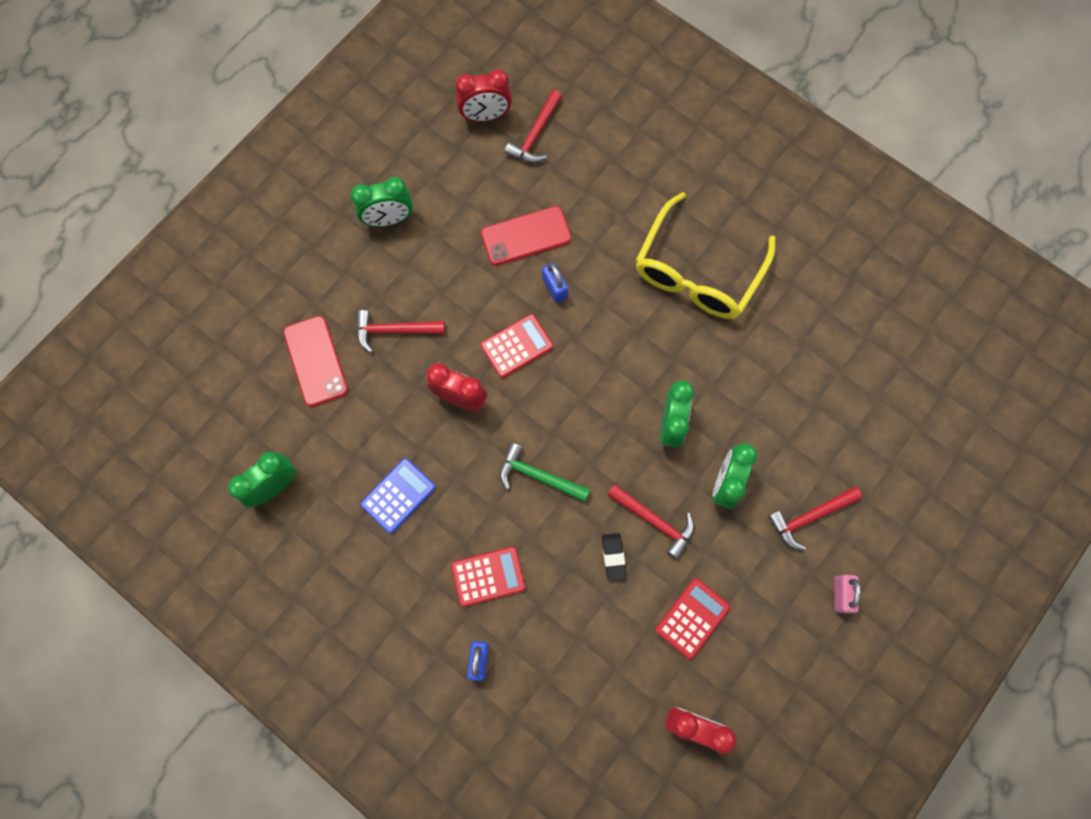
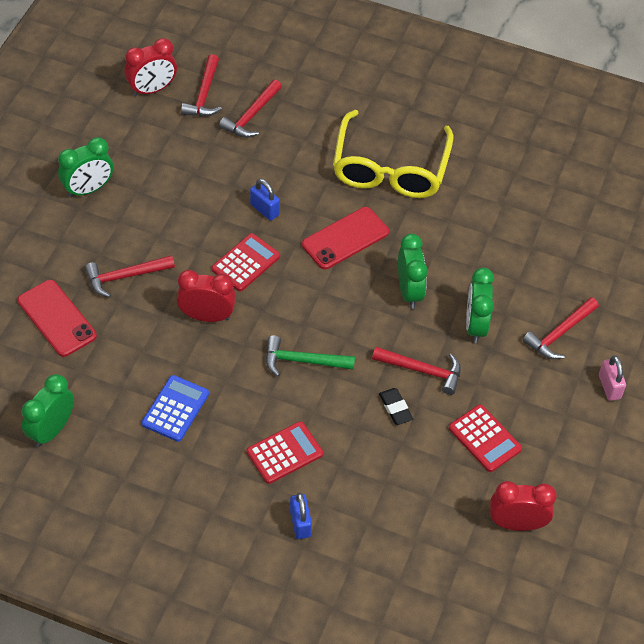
camera: 20 degrees left, 20 degrees down
(526, 236) = (223, 175): red phone -> red phone (345, 238)
(576, 172) = (252, 116): none -> red hammer
(692, 618) = (485, 438): red calculator -> red calculator turned 120 degrees clockwise

